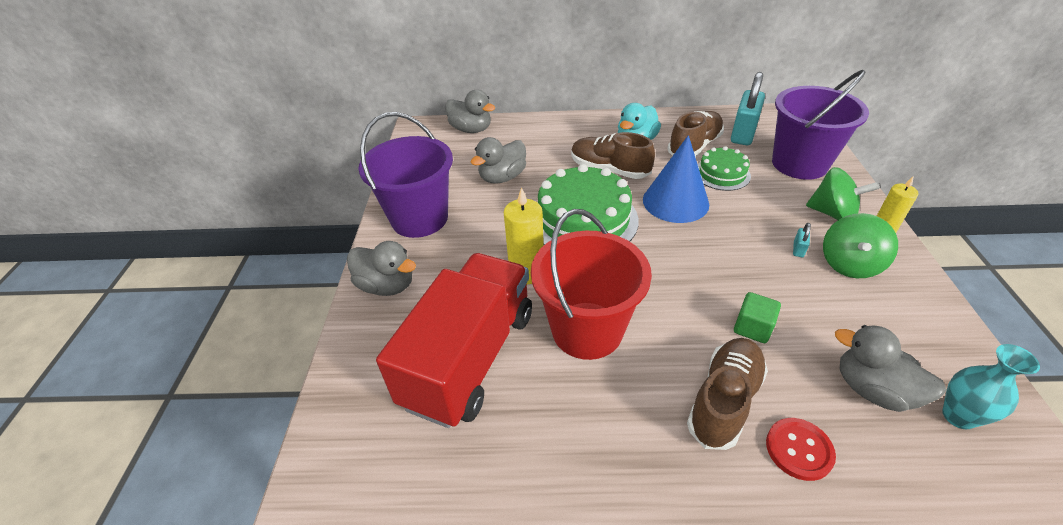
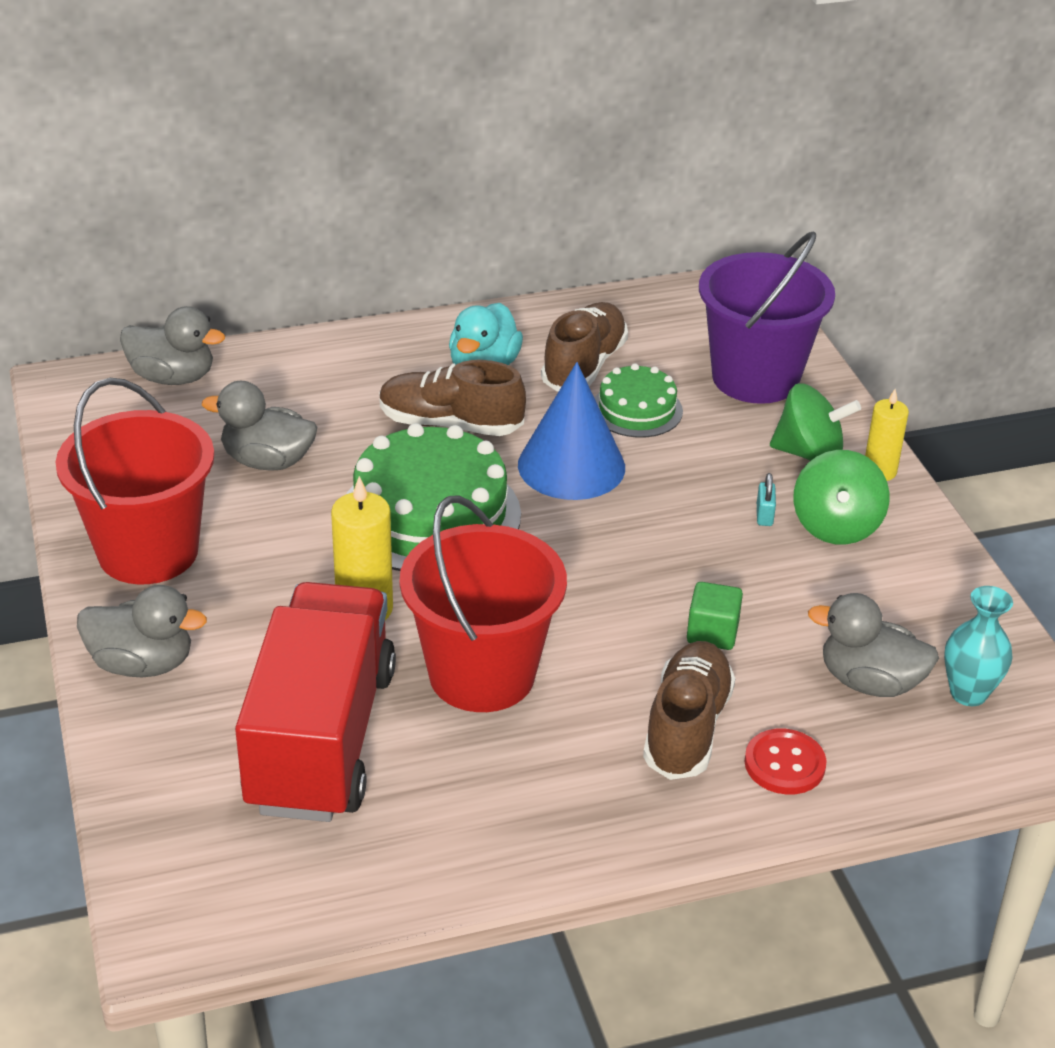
camera: 20 degrees left, 5 degrees down
(419, 218) = (148, 551): purple bucket -> red bucket
(502, 177) = (267, 461): grey duck -> grey duck turned 75 degrees clockwise
(743, 134) = (661, 334): turquoise padlock -> none

